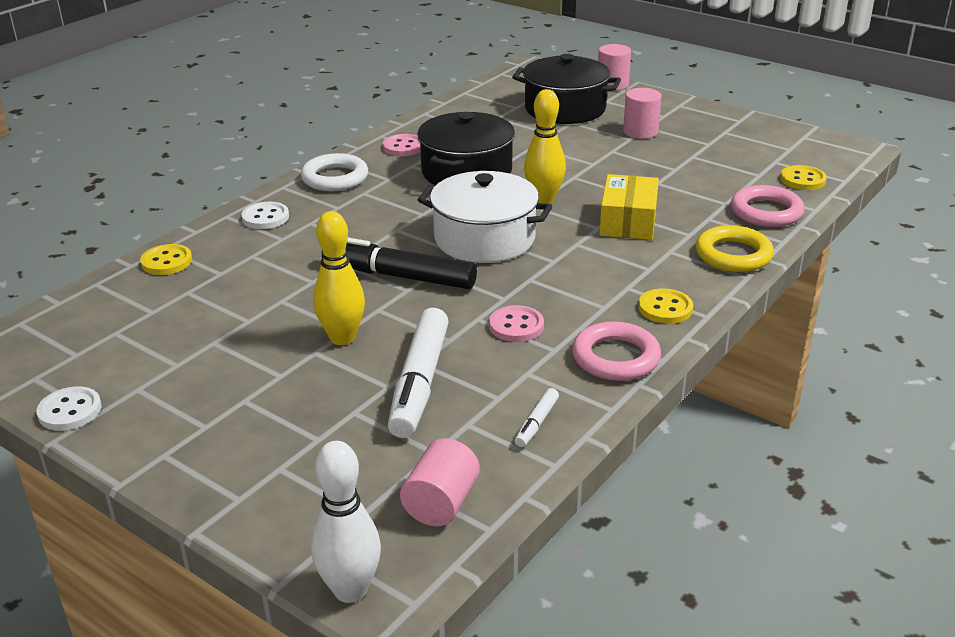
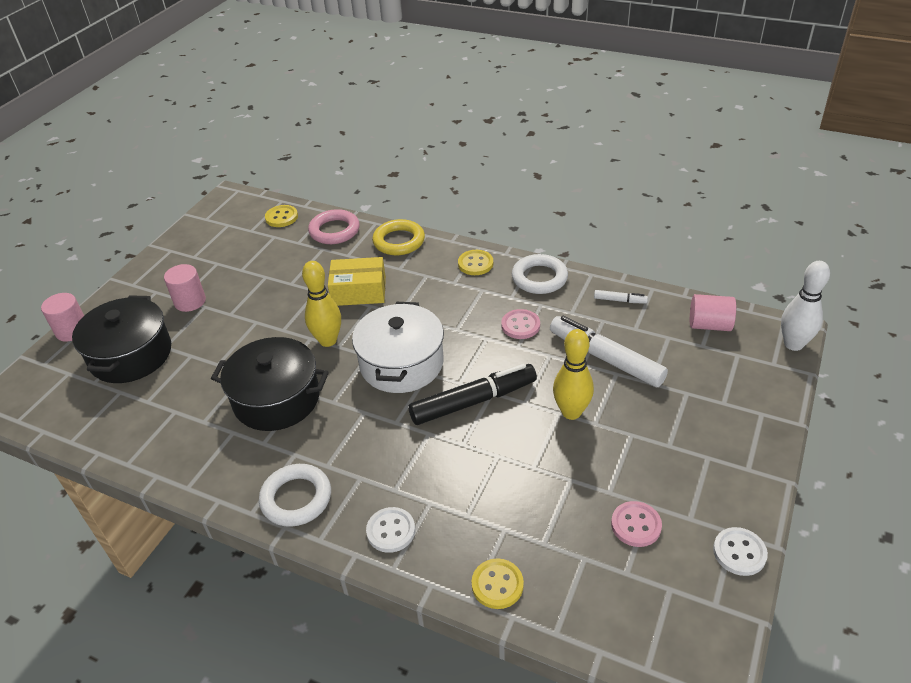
camera: 100 degrees left, 10 degrees up
(399, 276) = (473, 401): black marker -> black marker turned 120 degrees counterclockwise
(403, 147) = (218, 460): pink button -> pink button (636, 525)
(419, 383) = (605, 358): white marker -> white marker turned 135 degrees counterclockwise
(615, 358) = (539, 278): pink ring -> white ring

